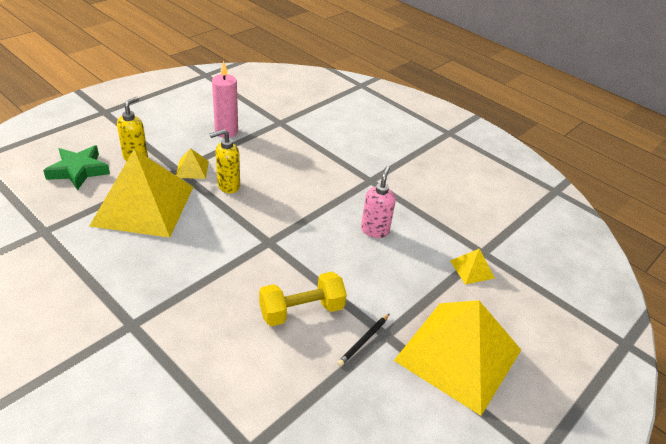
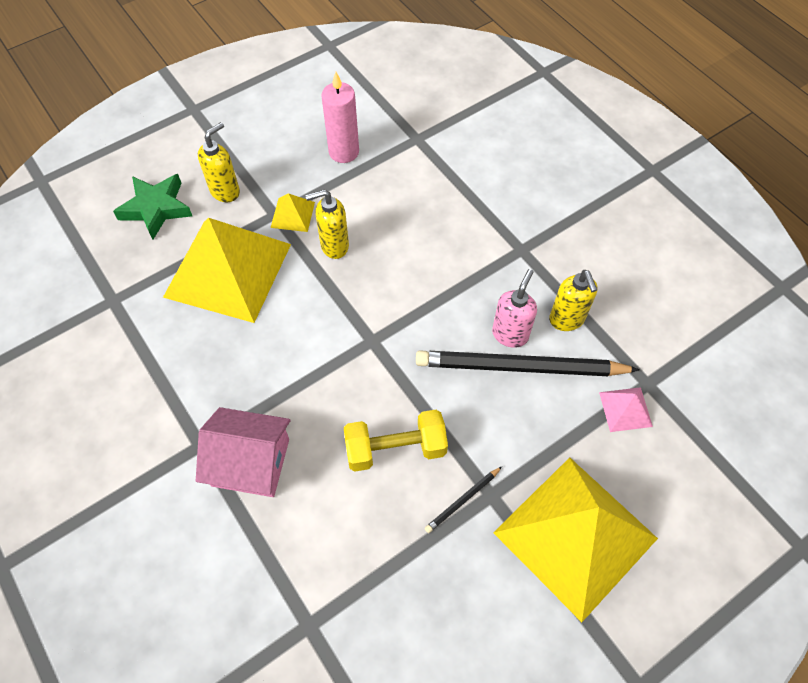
camera: 15 degrees right, 20 degrees up
(179, 332) = (250, 462): none -> pink house
(388, 249) = (521, 367): none -> black pencil
(414, 219) = (567, 320): none -> yellow soap dispenser
(472, 269) = (625, 409): yellow pyramid -> pink pyramid

